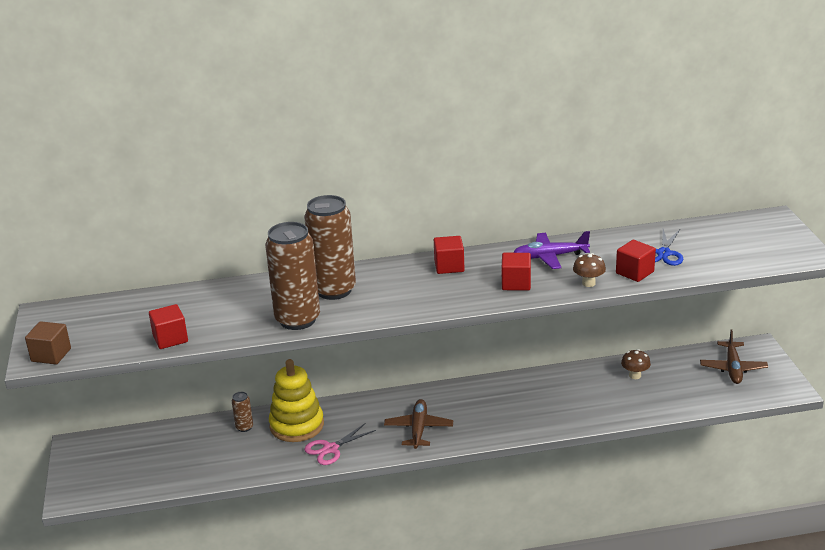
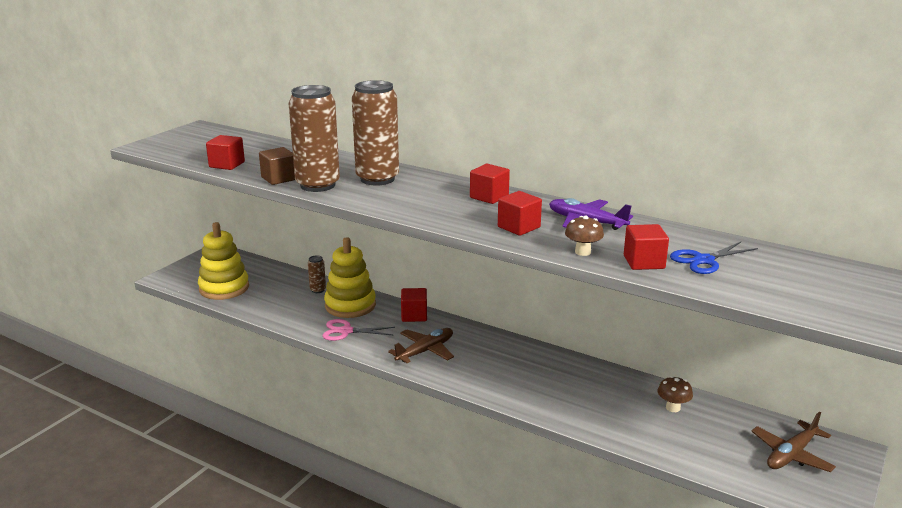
camera: 40 degrees right, 5 degrees down
(51, 355) = (155, 147): brown cube -> brown cube (279, 178)
(151, 473) = (224, 288): none -> yellow stacking toy
(363, 405) = (414, 315): none -> red cube

